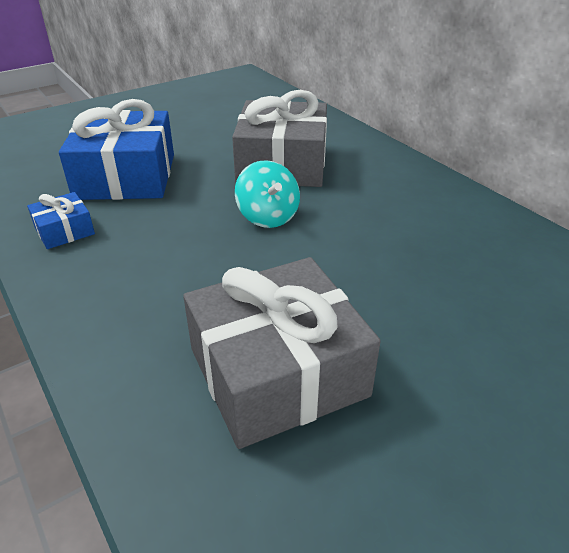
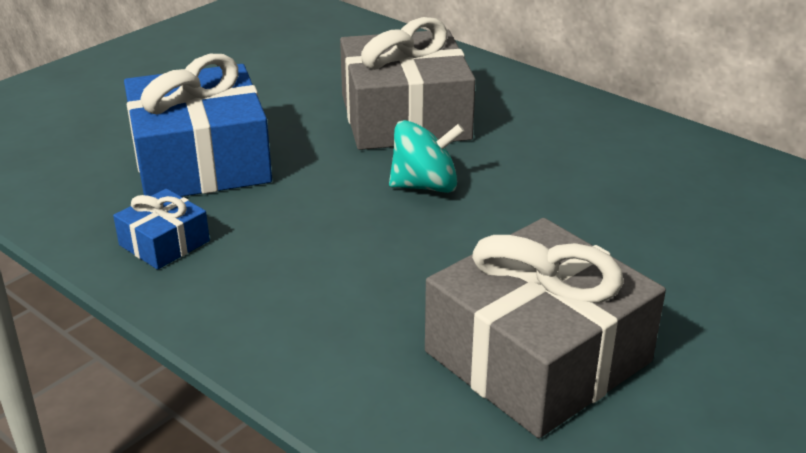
camera: 15 degrees left, 5 degrees down
(268, 216) = (425, 186): turquoise spinning top -> turquoise spinning top turned 60 degrees counterclockwise

